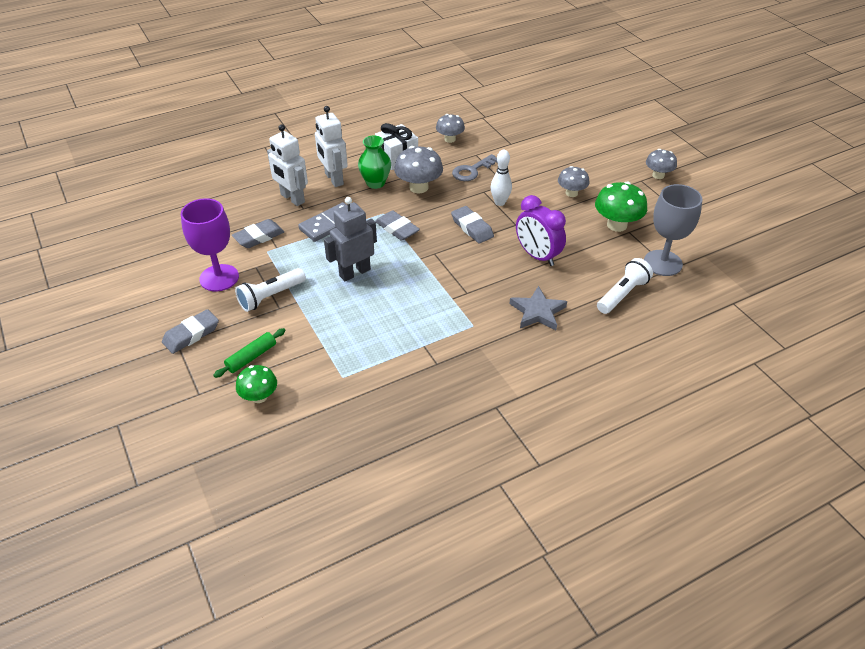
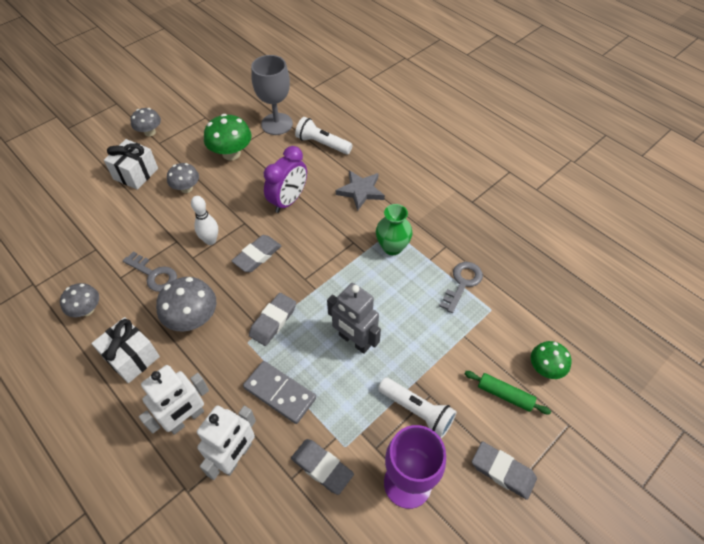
camera: 105 degrees left, 10 degrees up
(375, 183) = (189, 366): green vase -> green vase (392, 247)
(383, 363) = (462, 283): none -> grey key
(598, 165) = (136, 174): none -> white gift

